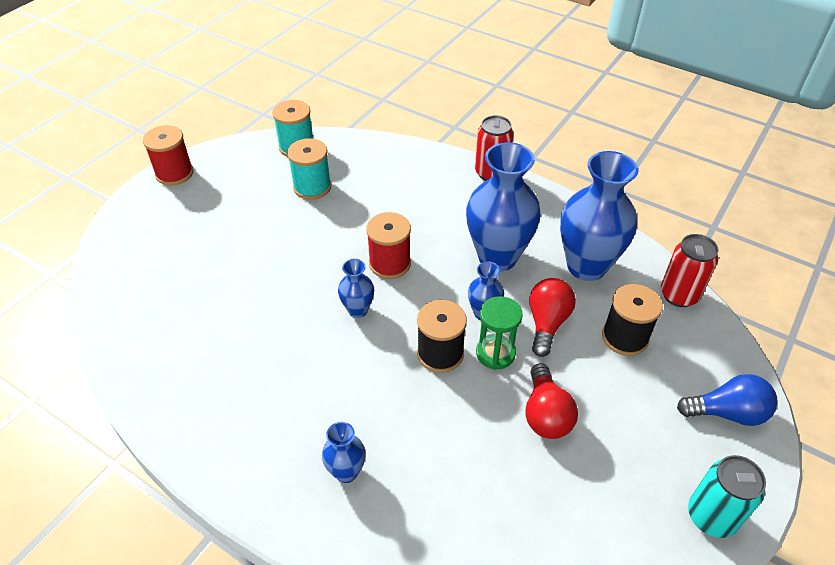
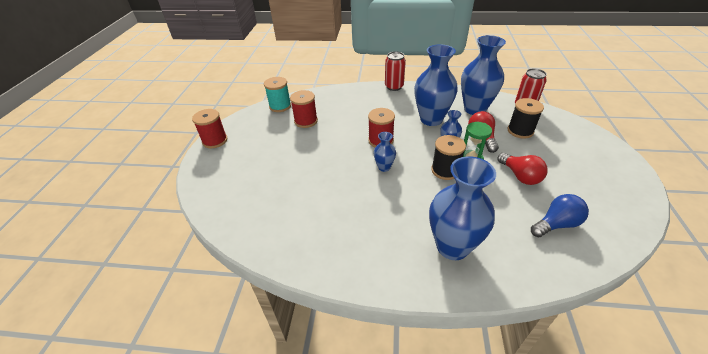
camera: 25 degrees left, 5 degrees down
(312, 187) = (306, 121): turquoise spool -> red spool
(346, 472) = (452, 246): blue vase -> blue vase, size x2.11
(711, 516) = (630, 187): turquoise can -> none
(727, 412) = (591, 143): blue light bulb -> blue light bulb (556, 224)

